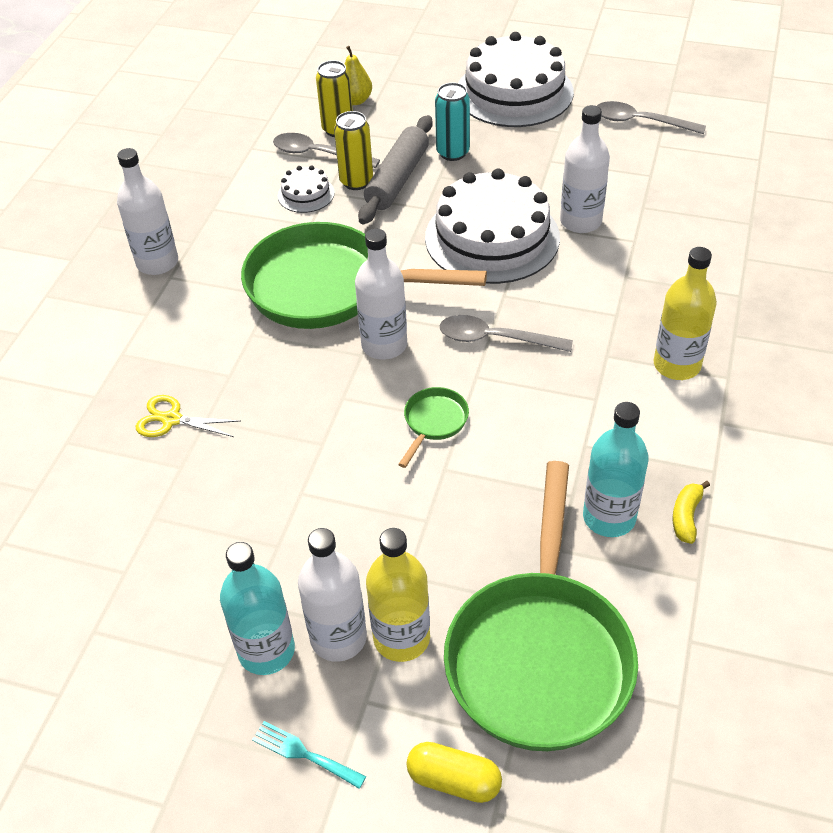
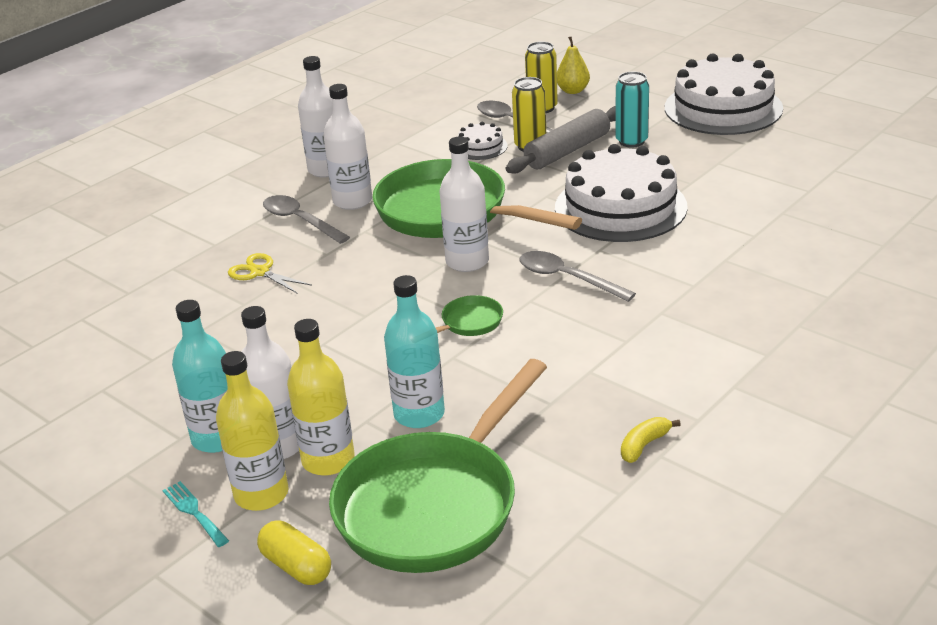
camera: 25 degrees right, 15 degrees down
(580, 221) = (713, 211): white bottle -> white bottle (352, 201)
(609, 517) = (571, 427): turquoise bottle -> turquoise bottle (419, 414)
(640, 122) = (830, 149): grey spoon -> grey spoon (300, 221)
(677, 365) = (723, 334): yellow bottle -> yellow bottle (261, 494)

